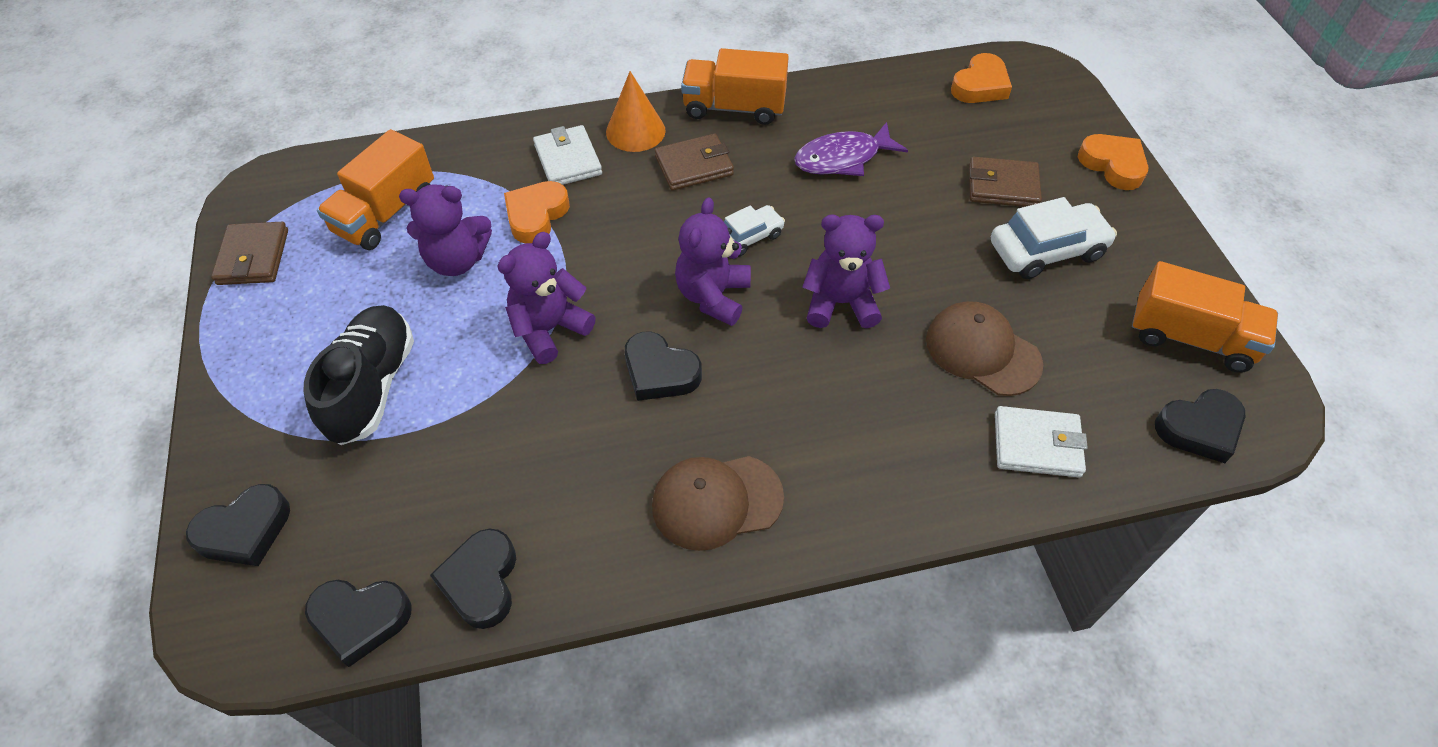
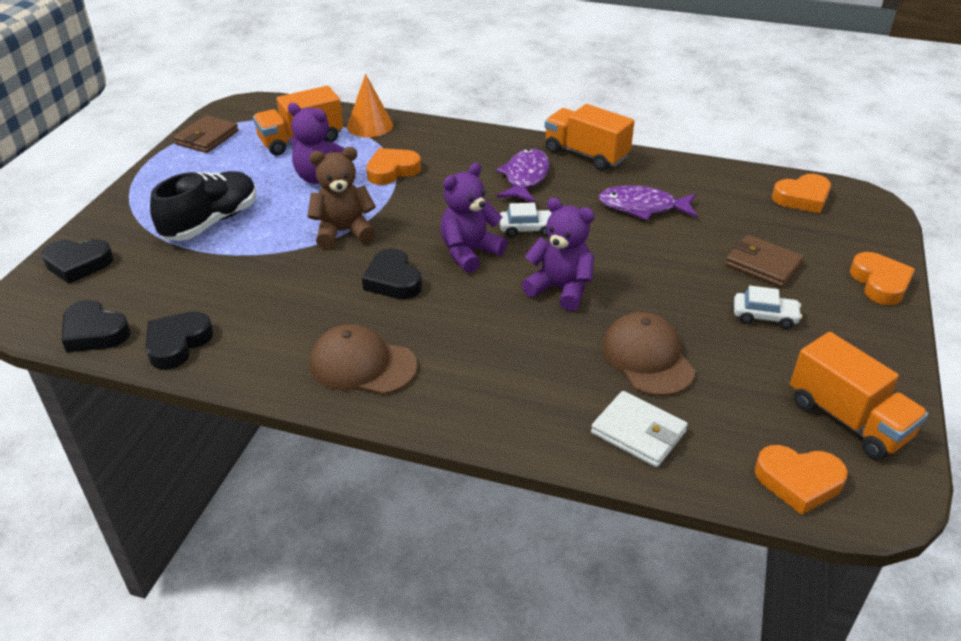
camera: 30 degrees right, 15 degrees down
(549, 329) = (343, 232): purple teddy bear -> brown teddy bear
(568, 160) = (441, 148): white wallet -> none
(635, 131) = (502, 147): orange cone -> orange cone (370, 126)
(694, 166) = (525, 178): brown wallet -> purple fish
(1046, 250) = (764, 316): white car -> white car, size x0.60
(1199, 428) = (798, 482): black heart -> orange heart

